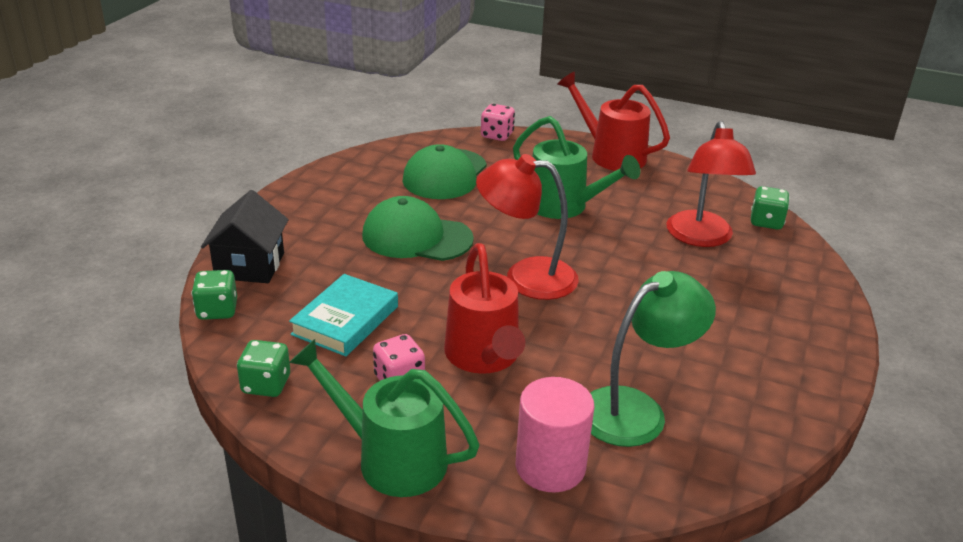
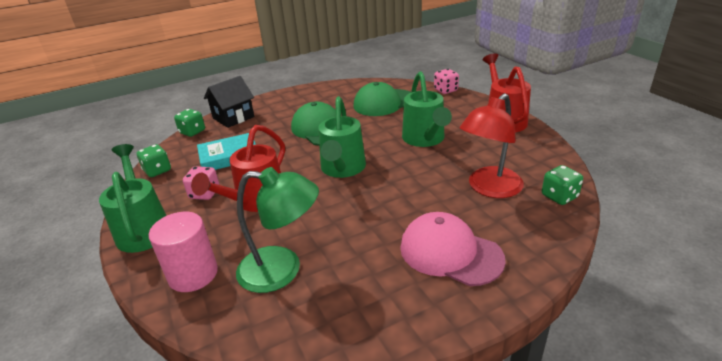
camera: 45 degrees right, 0 degrees up
(526, 277) = (342, 169): red lamp -> green watering can
(754, 314) = (450, 253): none -> pink cap

